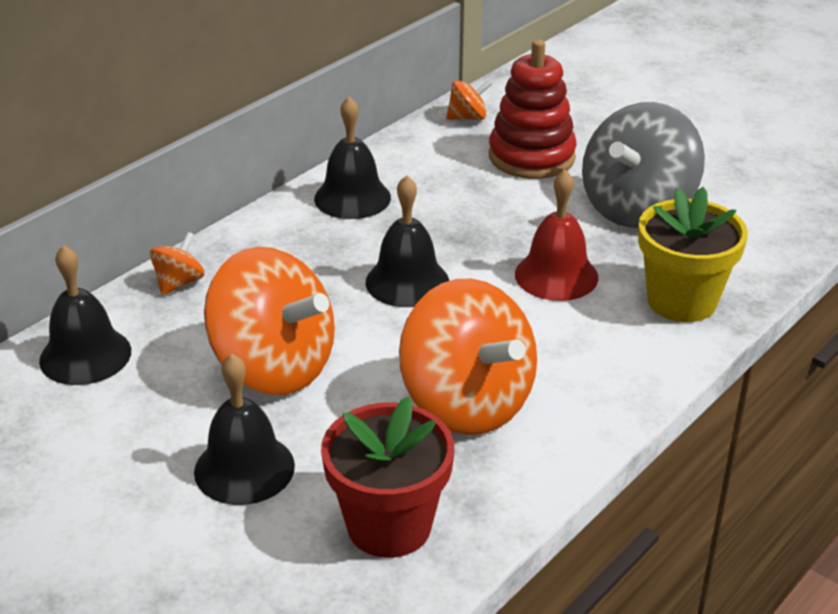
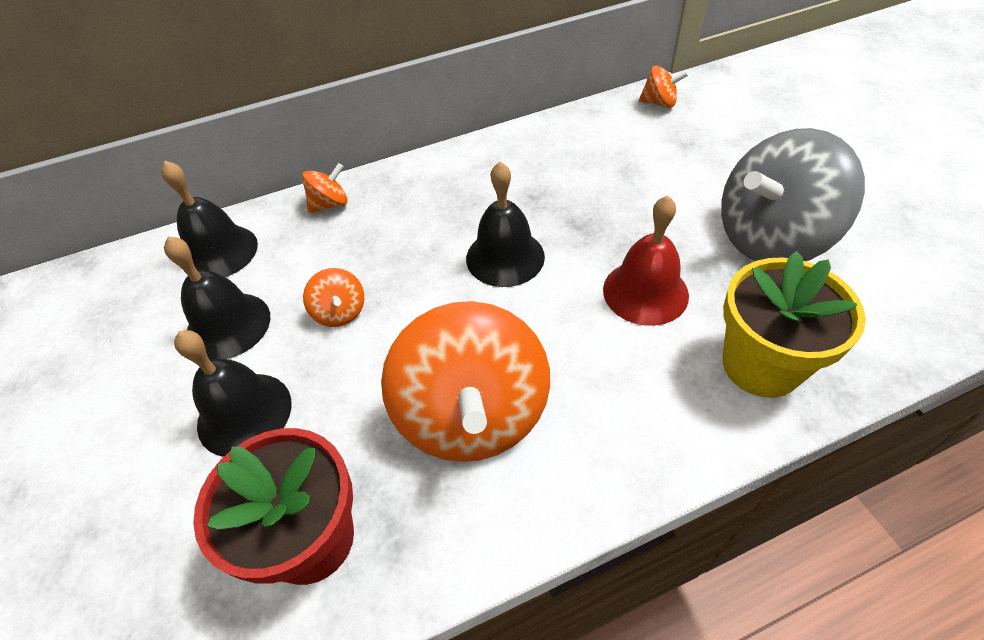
camera: 30 degrees right, 15 degrees up
(273, 367) = (340, 312): orange spinning top -> orange spinning top, size x0.43
(352, 198) = (513, 159): black bell -> black bell (228, 325)
(531, 157) = (695, 155): red stacking toy -> none

